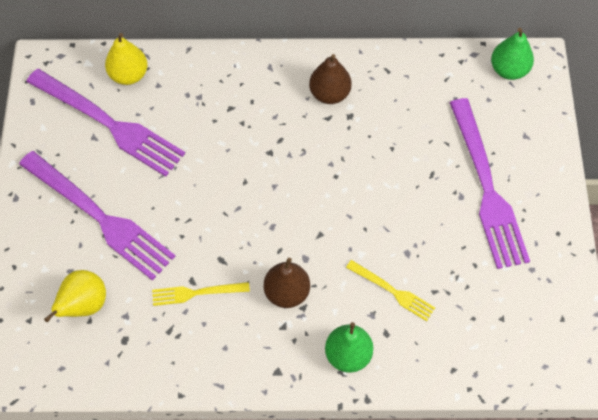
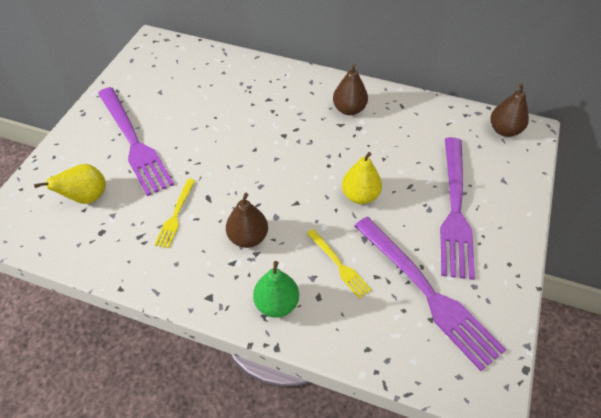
camera: 20 degrees right, 10 degrees down
(109, 124) = (175, 87): purple fork -> purple fork (427, 293)
(129, 75) = (206, 61): yellow pear -> yellow pear (360, 195)
(196, 293) = (175, 215): yellow fork -> yellow fork turned 90 degrees counterclockwise
(508, 70) = (504, 130): green pear -> brown pear

